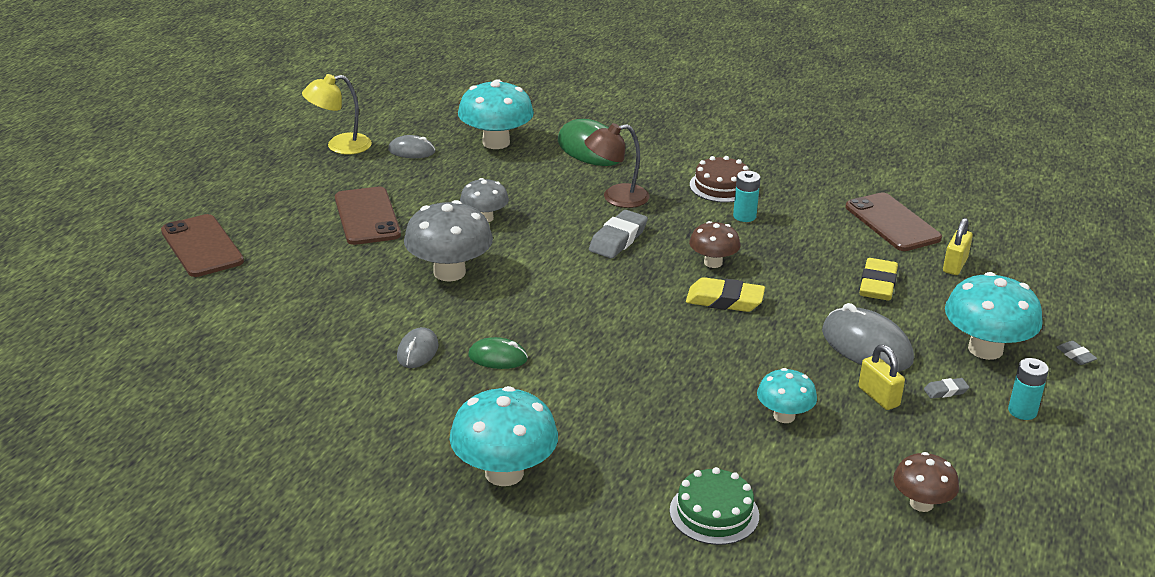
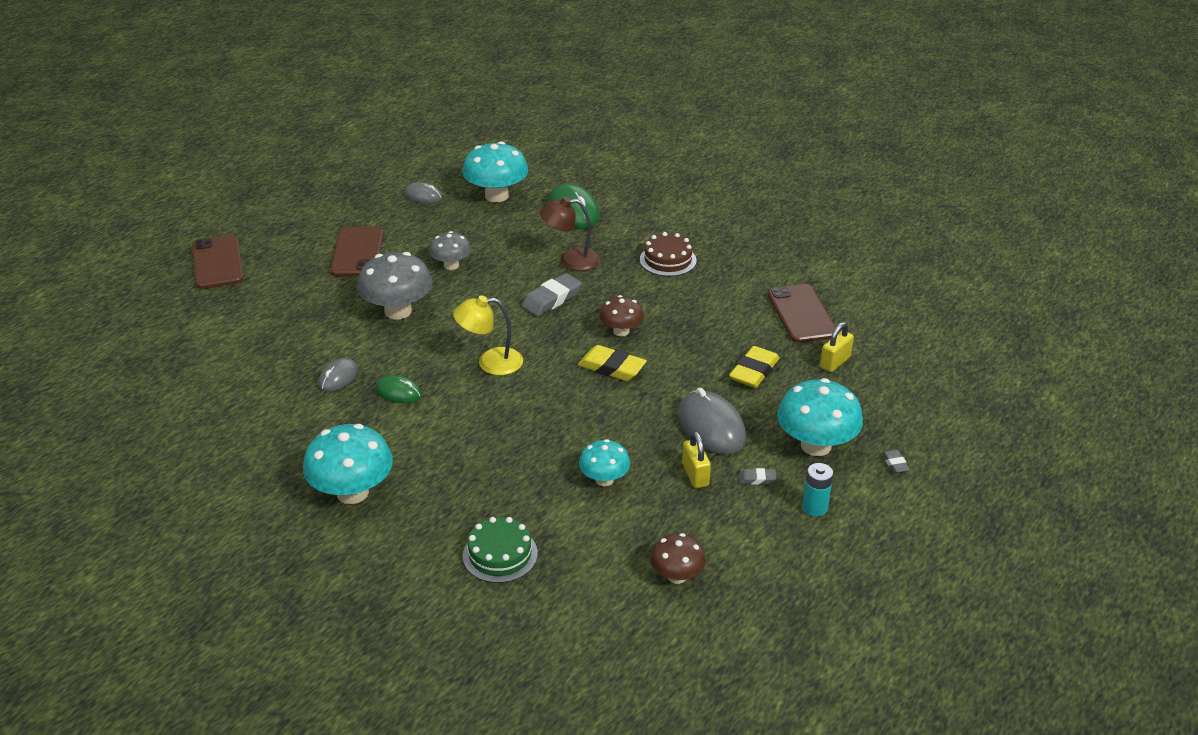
camera: 15 degrees right, 5 degrees up
(339, 146) = (367, 185): yellow lamp -> yellow lamp (490, 362)
(744, 216) = (672, 291): turquoise battery -> none

